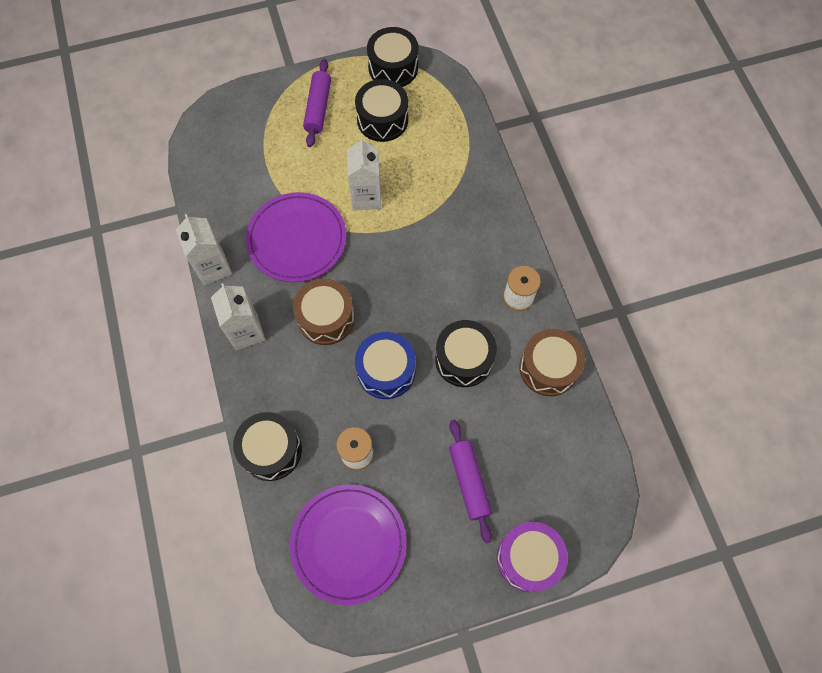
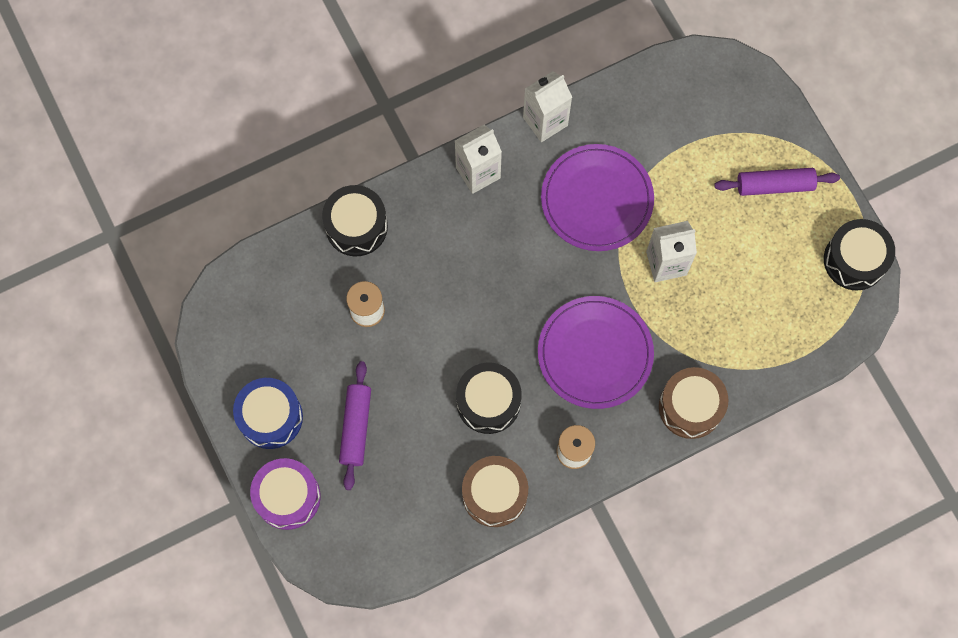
camera: 80 degrees right, 5 degrees up
(326, 318) = (509, 250): brown drum -> brown drum (690, 407)
(348, 543) = (276, 320): purple plate -> purple plate (595, 353)
(382, 120) = (775, 261): black drum -> none
(386, 371) = (460, 323): blue drum -> blue drum (270, 417)
(469, 481) = (356, 427): purple rolling pin -> purple rolling pin turned 60 degrees counterclockwise

